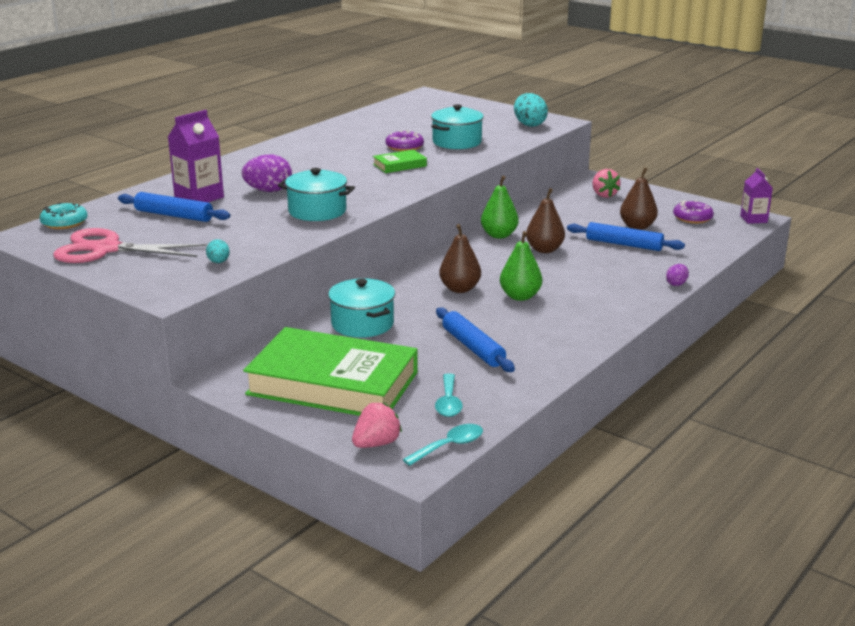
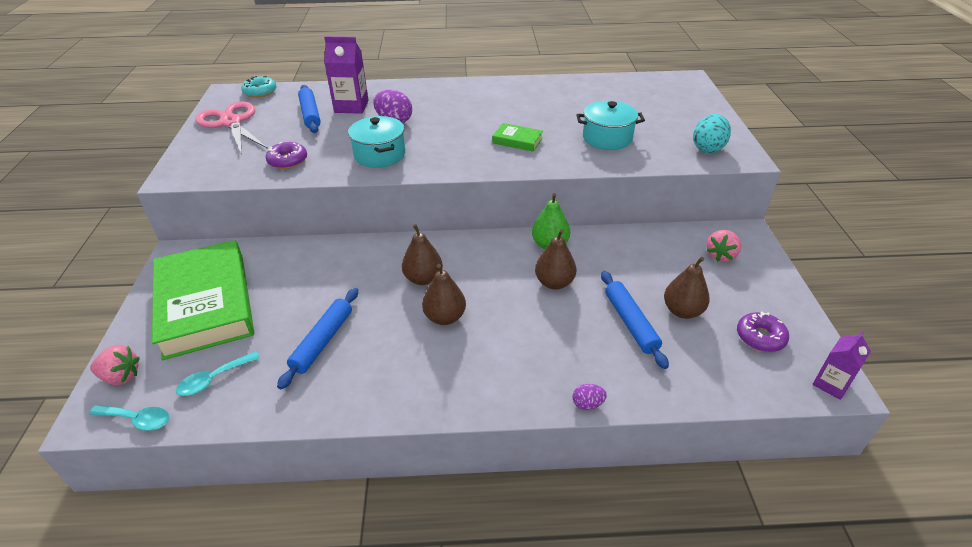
camera: 50 degrees right, 15 degrees up
(218, 262) = (246, 166): turquoise egg -> none
(362, 324) = (314, 266): turquoise pot -> none
(404, 147) = (558, 124): purple donut -> purple donut (288, 161)
(520, 296) = (445, 317): green pear -> brown pear

